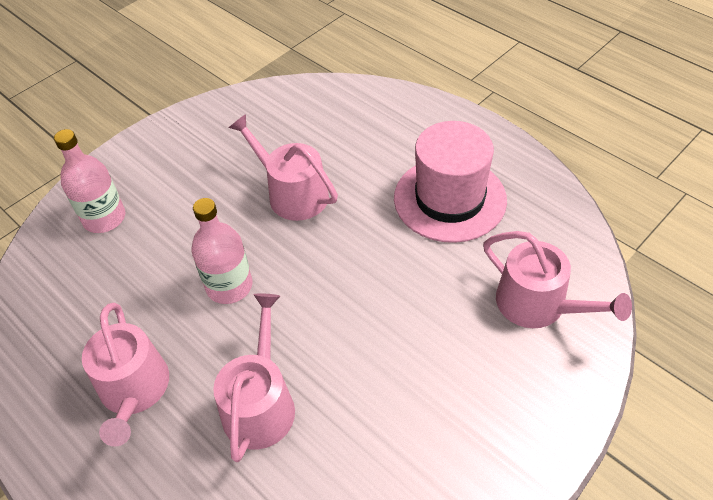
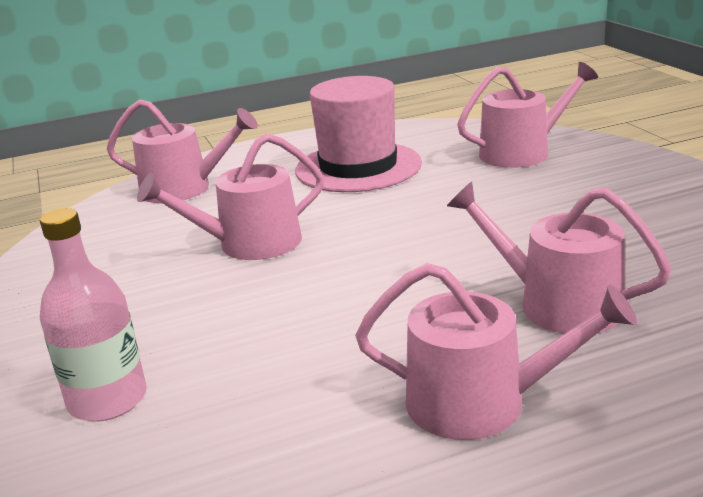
camera: 65 degrees left, 25 degrees down
(229, 286) = (356, 303): pink bottle -> none
(365, 115) = (184, 188): none -> pink watering can

